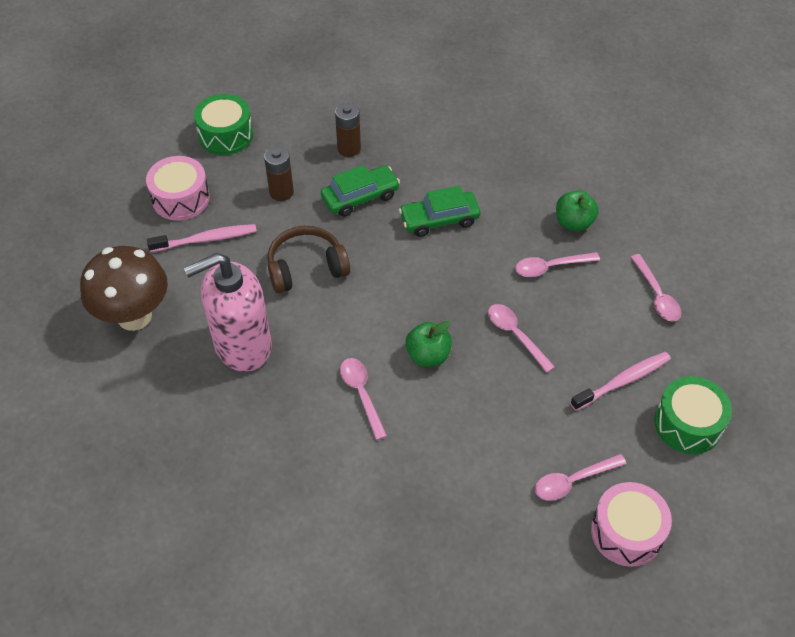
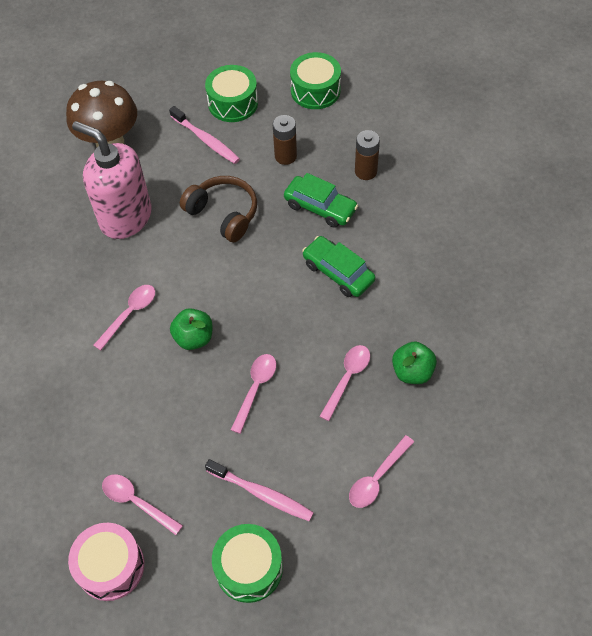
camera: 60 degrees right, 5 degrees up
(181, 198) = (233, 103): pink drum -> green drum
(550, 267) = (347, 378): pink spoon -> pink spoon turned 75 degrees clockwise

